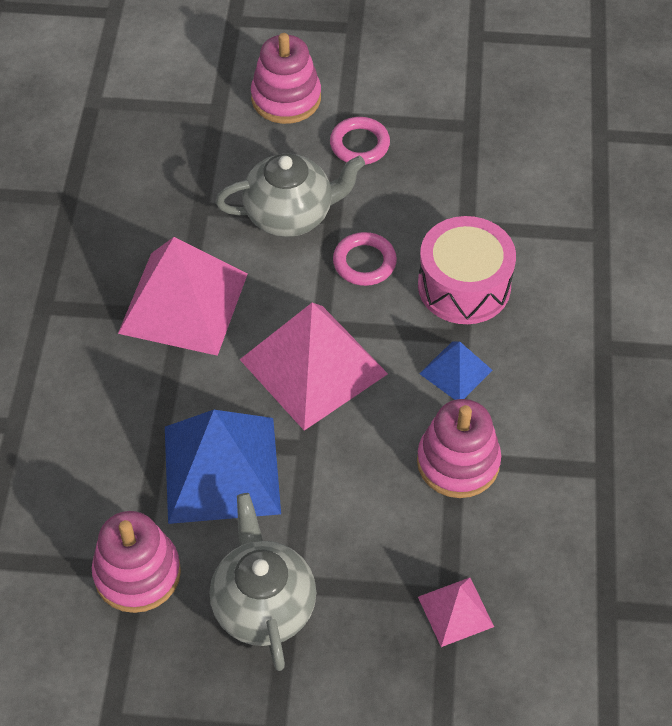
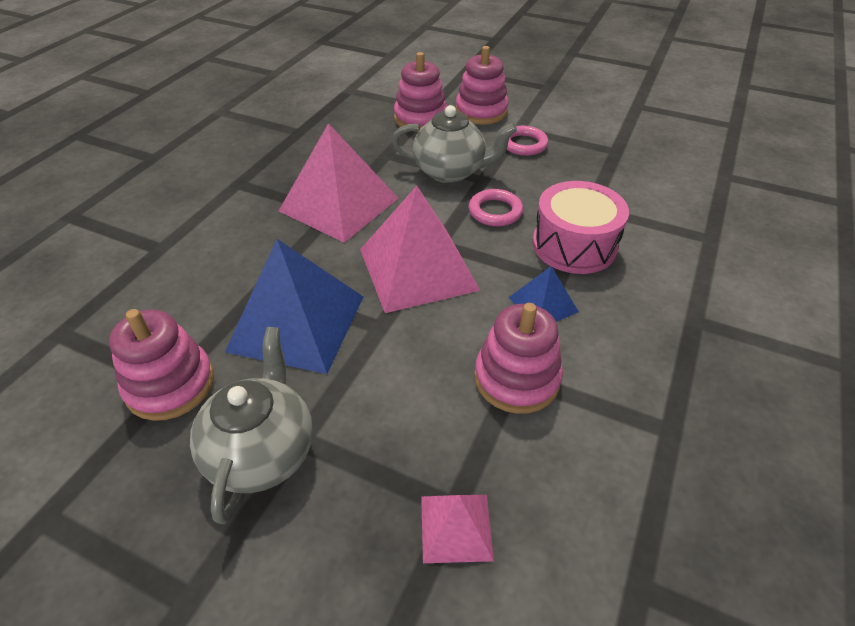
camera: 20 degrees right, 10 degrees down
(214, 132) = (420, 118): none -> pink stacking toy

